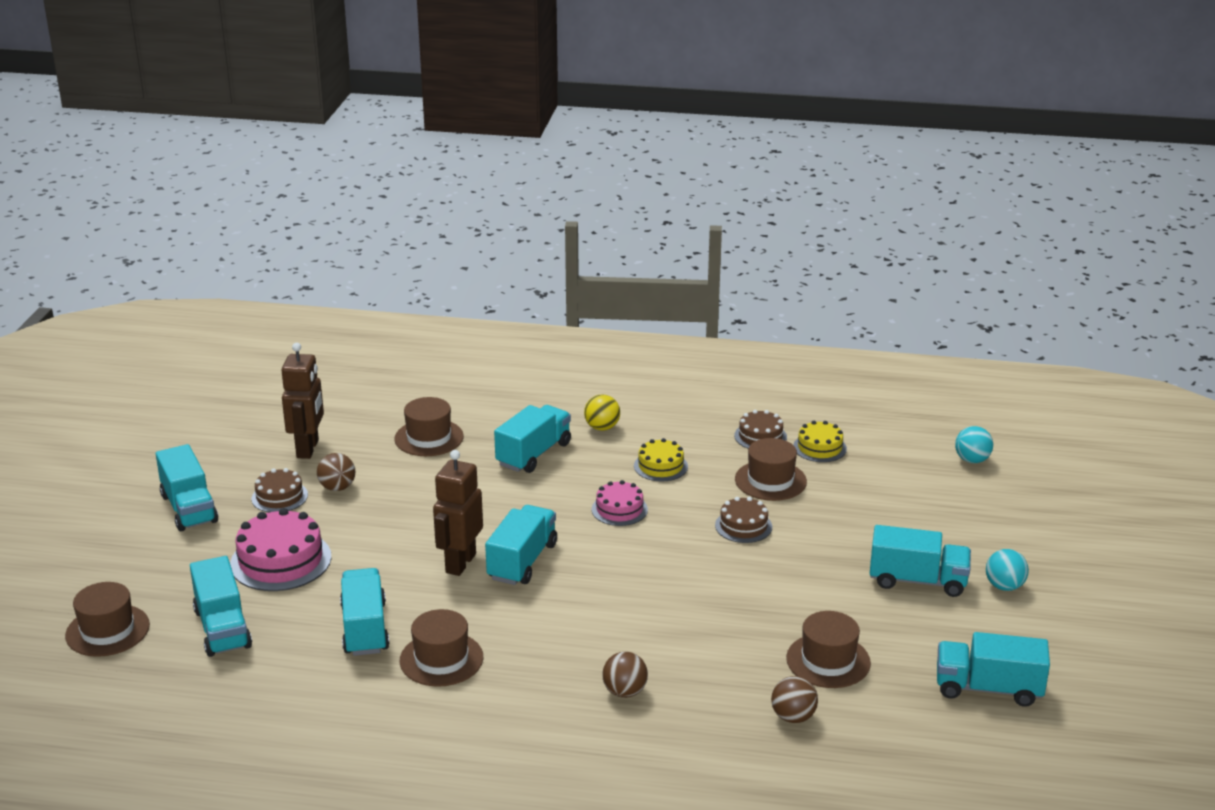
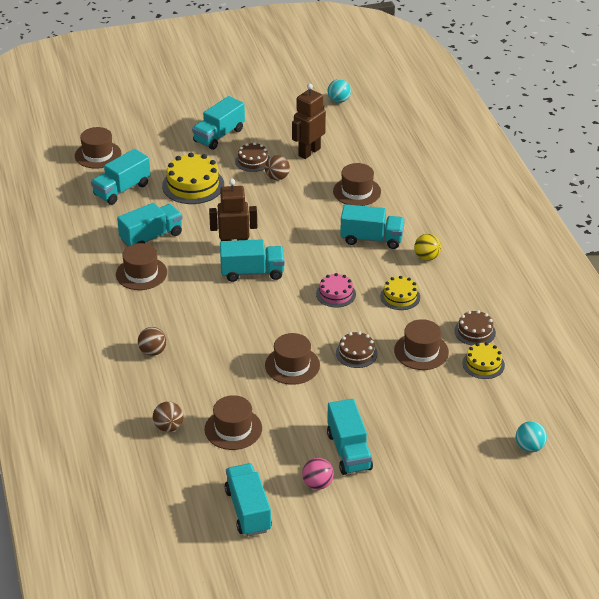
camera: 65 degrees right, 10 degrees up
(281, 560) = (193, 185): pink cake -> yellow cake
(308, 449) = (309, 152): brown robot -> brown robot turned 150 degrees clockwise
(734, 580) = (292, 365): none -> brown hat
(964, 620) = (317, 484): none -> pink ball
(1004, 586) = (371, 497): turquoise ball -> turquoise ball (339, 100)

